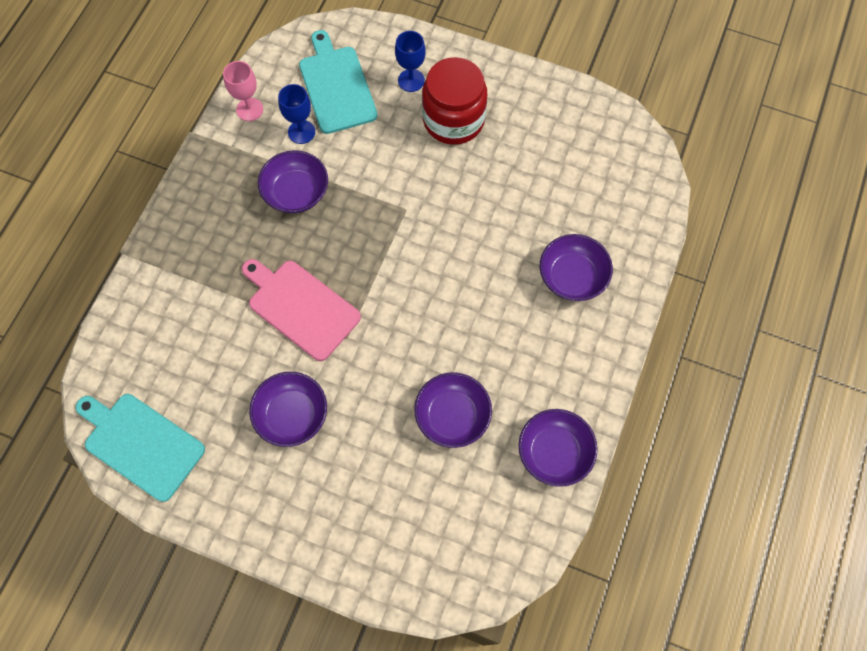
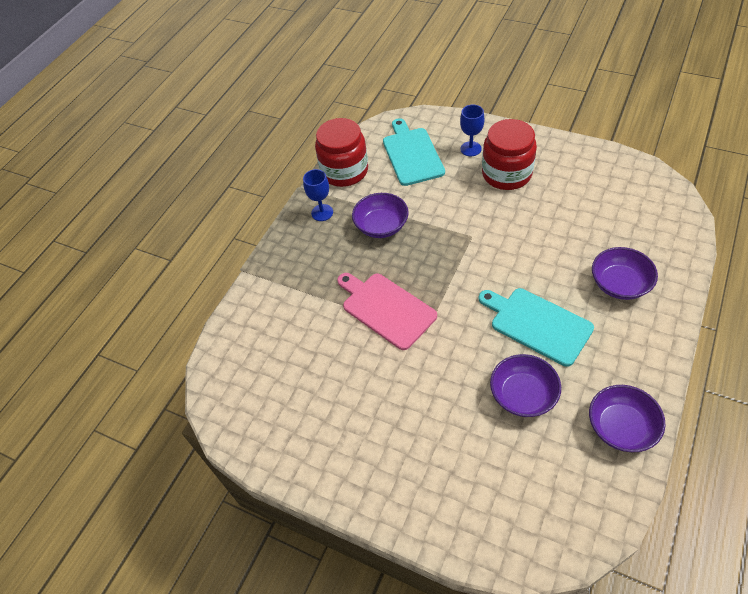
camera: 10 degrees right, 15 degrees down
(140, 444) = (249, 415): turquoise cutting board -> turquoise cutting board (537, 324)
(249, 109) = (344, 171): pink goblet -> red jar
(292, 415) = (379, 393): purple bowl -> none
(301, 132) = (385, 185): blue goblet -> blue goblet (322, 212)

